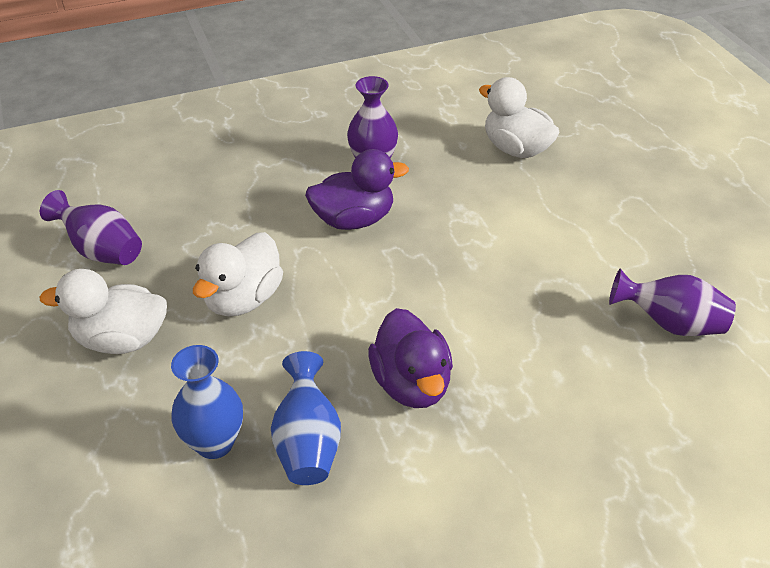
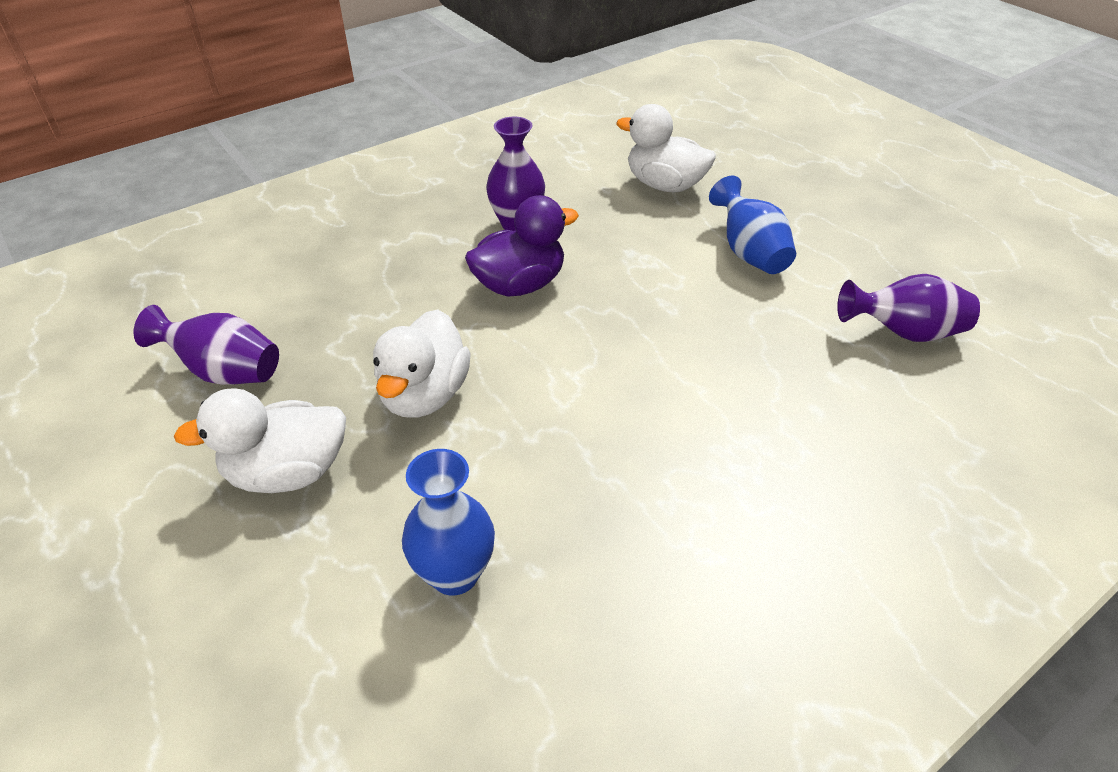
camera: 15 degrees left, 0 degrees up
(308, 442) = (569, 547): blue vase -> blue vase (749, 253)
(411, 383) = (662, 452): purple duck -> none

